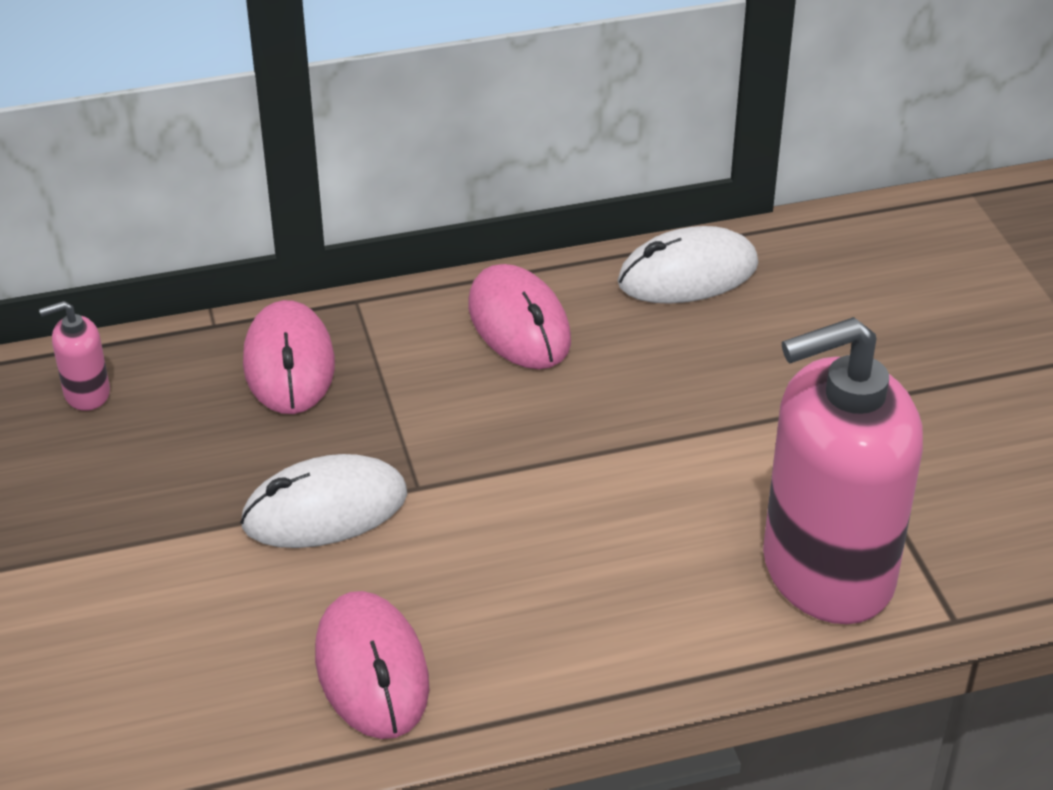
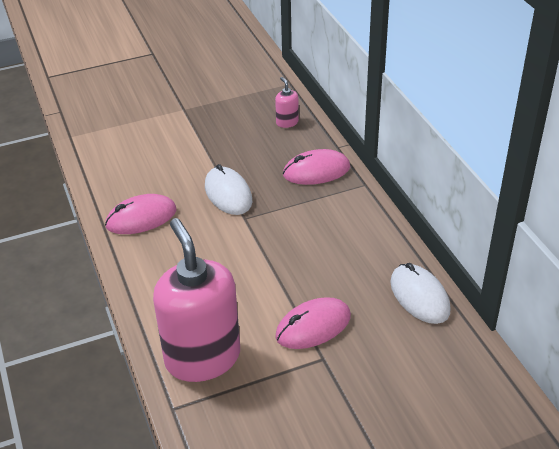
camera: 85 degrees right, 0 degrees up
(519, 324) = (361, 238): pink mouse -> pink mouse (313, 326)

